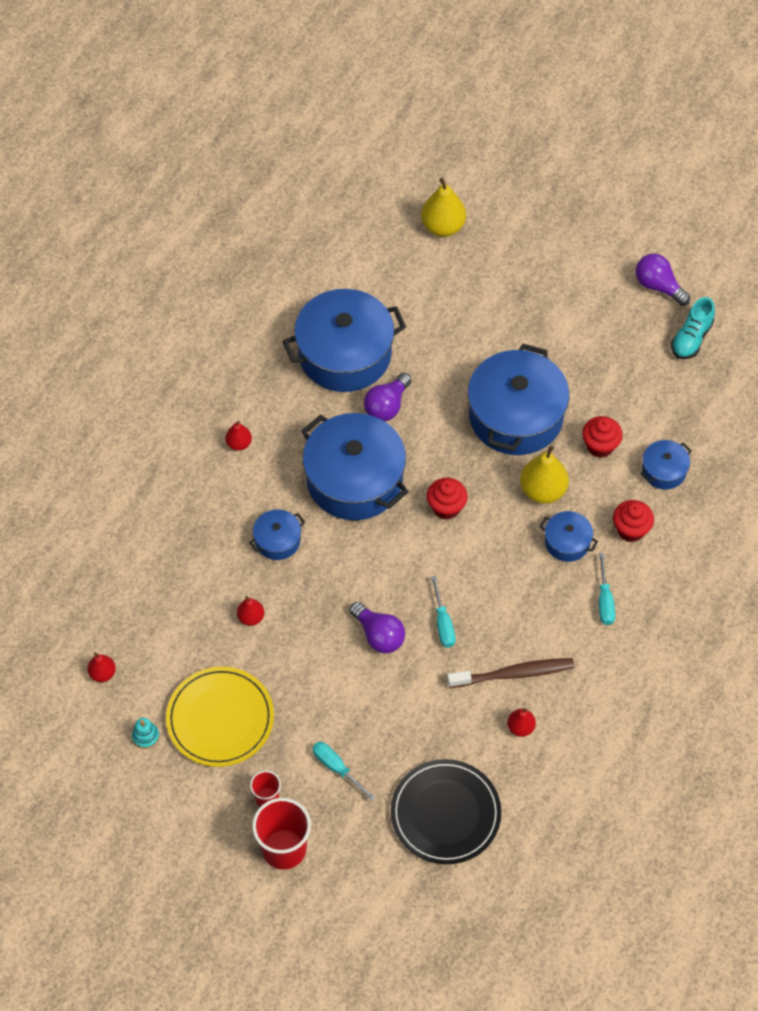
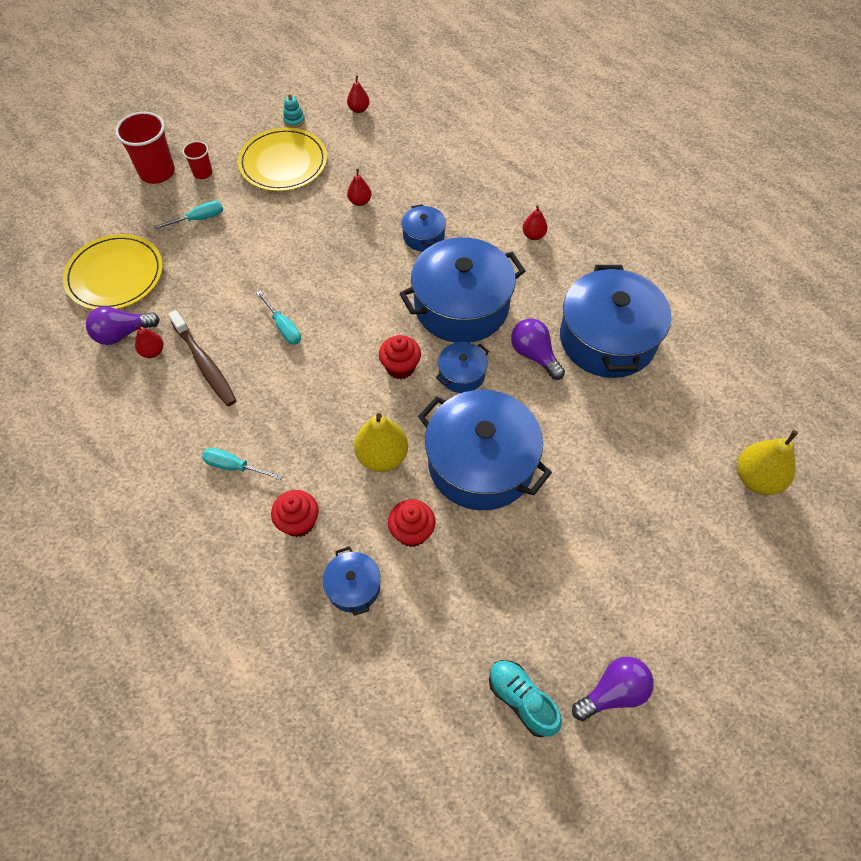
camera: 110 degrees right, 0 degrees up
(379, 635) = (298, 278): purple light bulb -> purple light bulb (122, 334)
(443, 623) = (283, 327): turquoise screwdriver -> turquoise screwdriver turned 135 degrees counterclockwise
(445, 813) = (115, 275): black plate -> yellow plate
(514, 674) = (205, 364): brown toothbrush -> brown toothbrush turned 45 degrees counterclockwise
(567, 542) = (314, 457): blue pot -> blue pot (462, 374)

